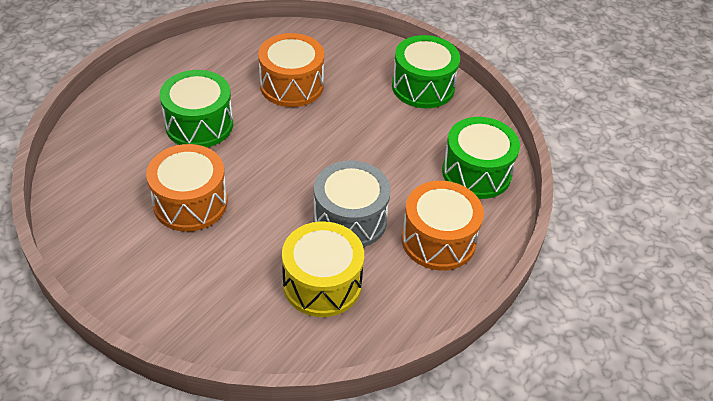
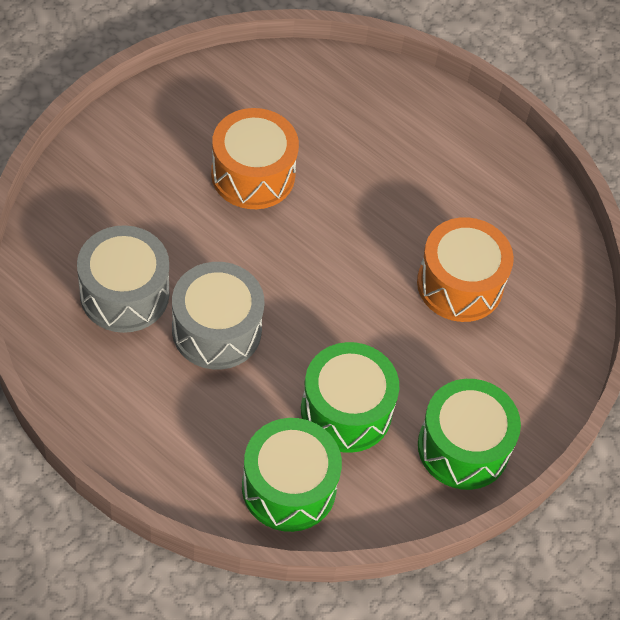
camera: 90 degrees right, 10 degrees up
(199, 124) = (382, 183): green drum -> green drum (346, 411)
(322, 283) = (124, 294): yellow drum -> grey drum
(438, 240) = (176, 422): orange drum -> none

